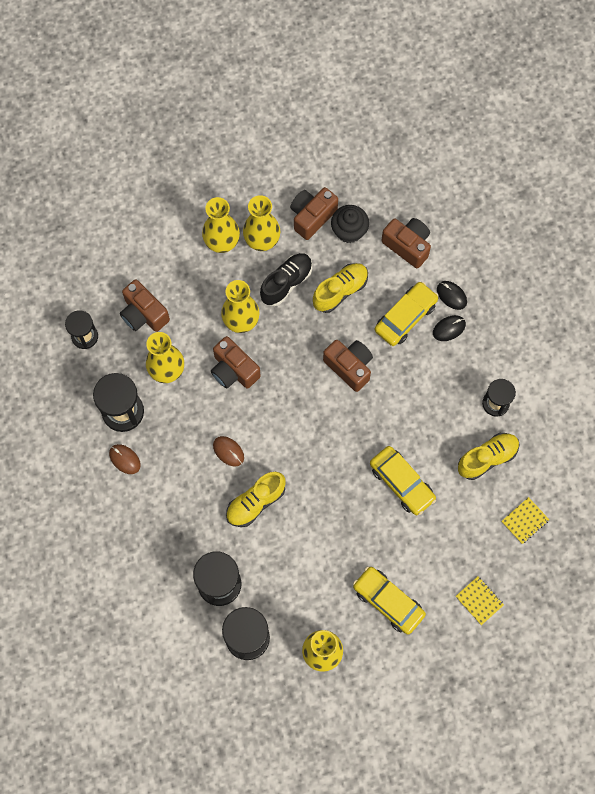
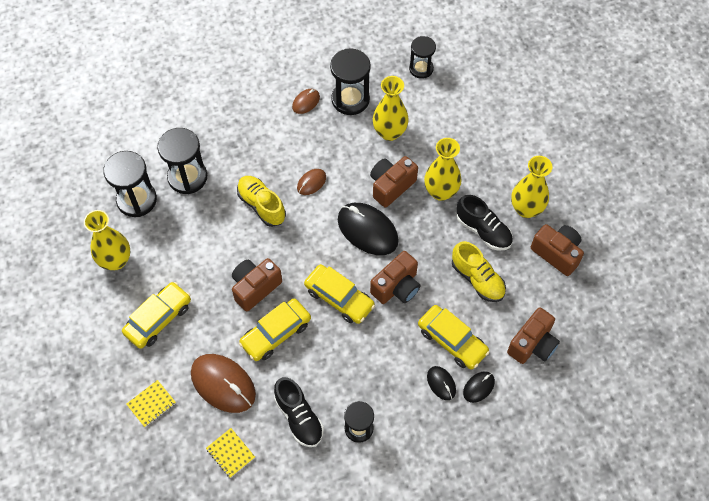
camera: 90 degrees right, 10 degrees down
(144, 314) = (444, 113): brown camera -> brown camera (255, 288)
(222, 243) = (521, 174): yellow vase -> none
(286, 394) = (367, 230): none -> black mouse
(349, 231) = (544, 288): black cupcake -> none
(362, 422) = (339, 298): none -> yellow car
(456, 531) = (223, 384): none -> brown mouse
(487, 458) = (299, 417): yellow shoe -> black shoe

